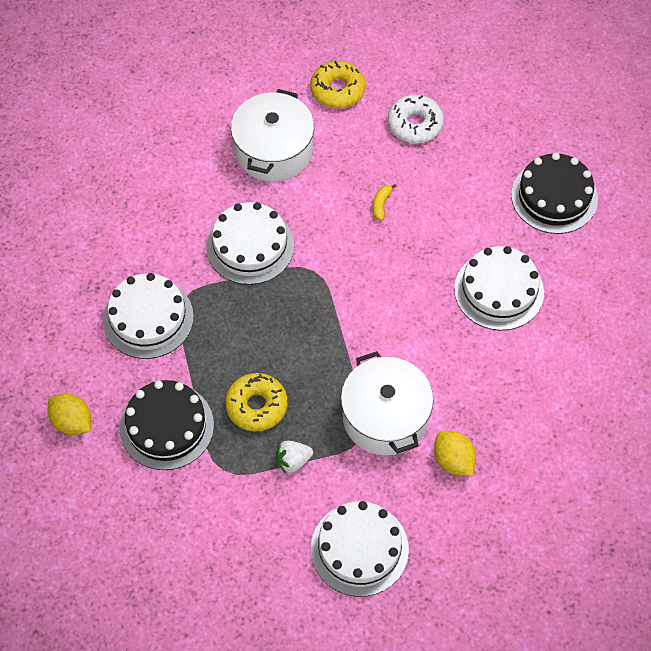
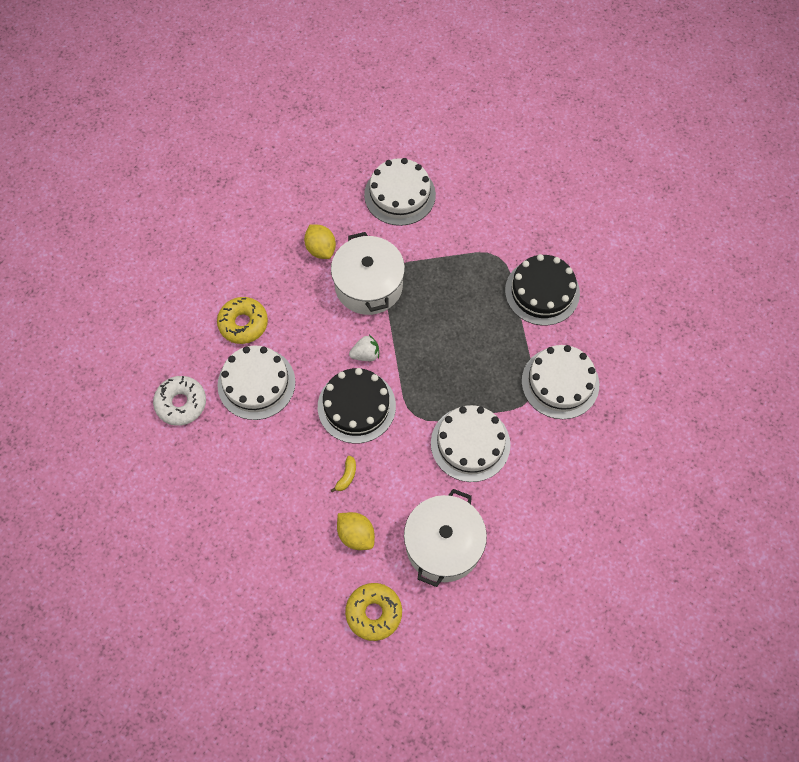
camera: 175 degrees left, 5 degrees up
(72, 422) = (617, 301): yellow lemon -> yellow lemon (356, 535)
(256, 406) = (470, 302): yellow donut -> yellow donut (243, 324)
(293, 461) = (444, 258): white strawberry -> white strawberry (365, 354)
(415, 124) = (301, 563): white donut -> white donut (181, 403)
(554, 197) = (185, 471): black cake -> black cake (356, 406)

